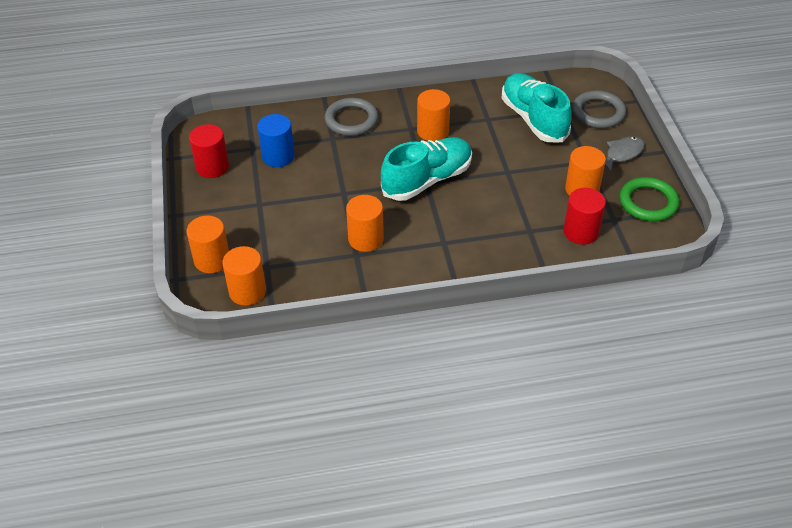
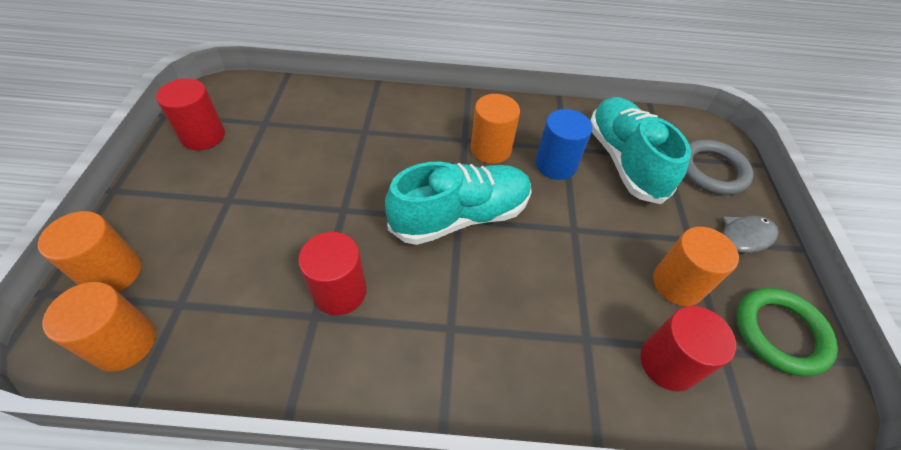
camera: 10 degrees right, 5 degrees up
(278, 156) = (288, 140): blue cylinder -> blue cylinder (555, 165)
(351, 120) = (397, 114): grey ring -> none
(365, 239) = (340, 292): orange cylinder -> red cylinder

